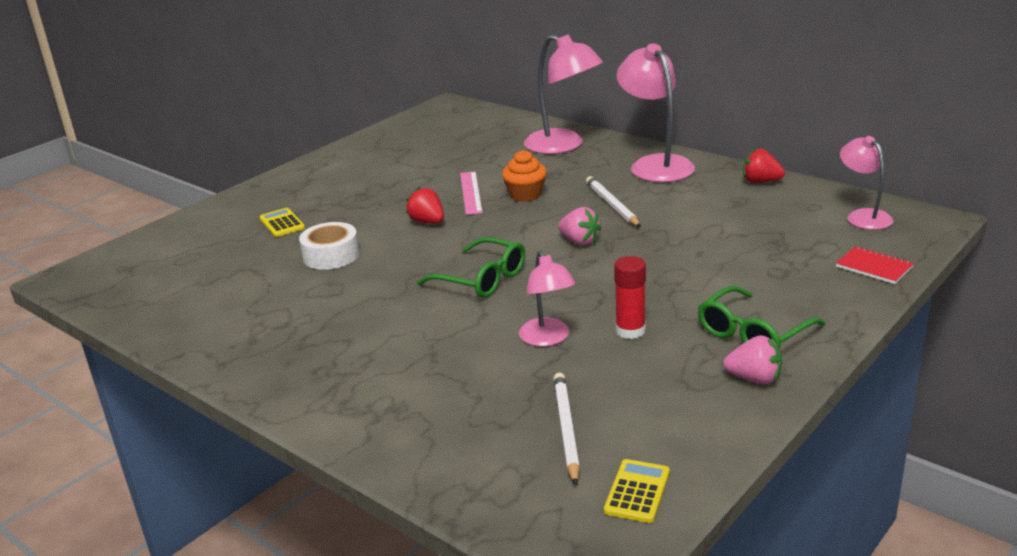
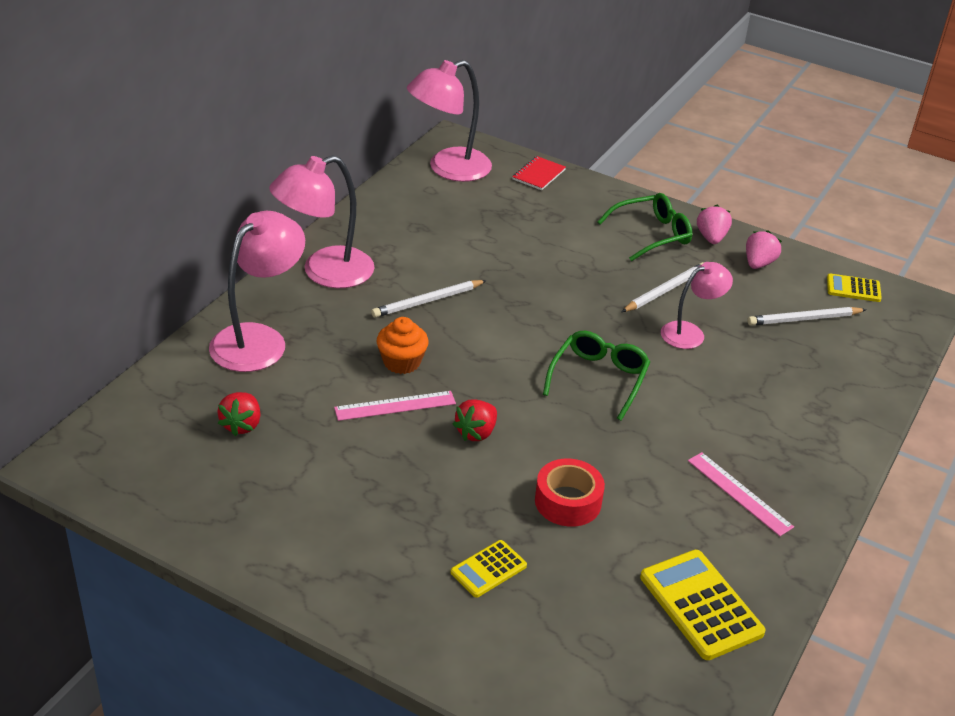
camera: 105 degrees left, 10 degrees up
(189, 303) = (701, 605): none -> yellow calculator
(296, 338) = (739, 493): none -> pink ruler
(331, 255) = (568, 501): white tape -> red tape
(579, 241) = (512, 320): pink strawberry -> pink strawberry (758, 263)
(630, 331) = (665, 290): red glue stick -> white pencil
(753, 333) = (651, 234): green glasses -> green glasses turned 60 degrees counterclockwise
(760, 182) = (374, 212): red strawberry -> red strawberry (242, 425)
(863, 216) = (448, 169): pink lamp -> pink lamp, size x1.65

